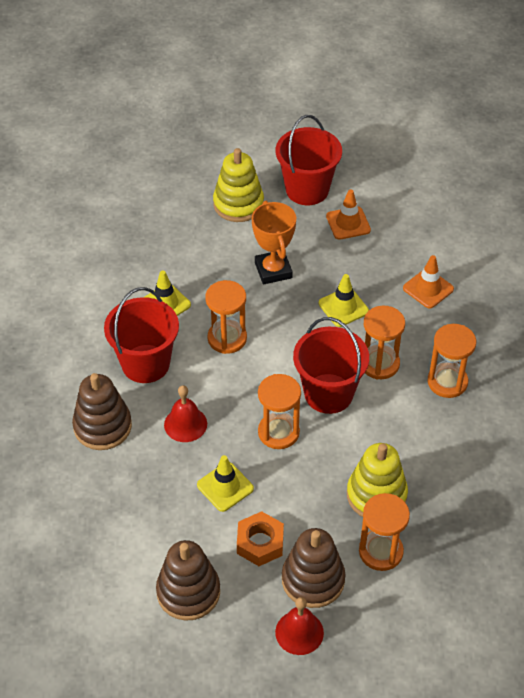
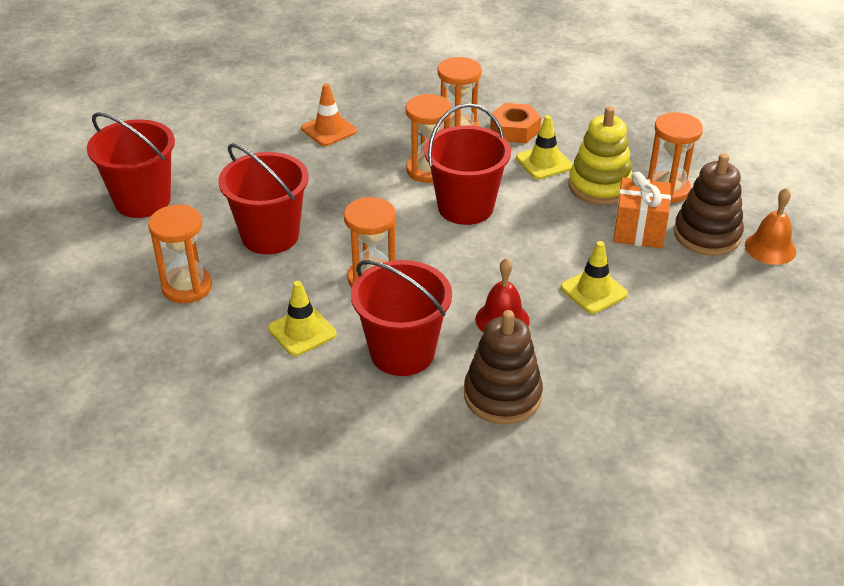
camera: 85 degrees left, 10 degrees down
(188, 592) = (737, 325): brown stacking toy -> none
(238, 204) = (144, 258): yellow stacking toy -> none
(260, 543) = (666, 268): orange nut -> orange nut (515, 130)
(273, 270) = (270, 236): orange trophy -> red bucket
(278, 432) = (517, 246): orange hourglass -> orange hourglass (187, 287)
(299, 632) = (770, 248): red bell -> orange bell
(313, 524) = (639, 230): none -> orange gift
(343, 307) = (342, 188): yellow traffic cone -> yellow traffic cone (544, 162)
(348, 223) = (212, 174): orange traffic cone -> none

